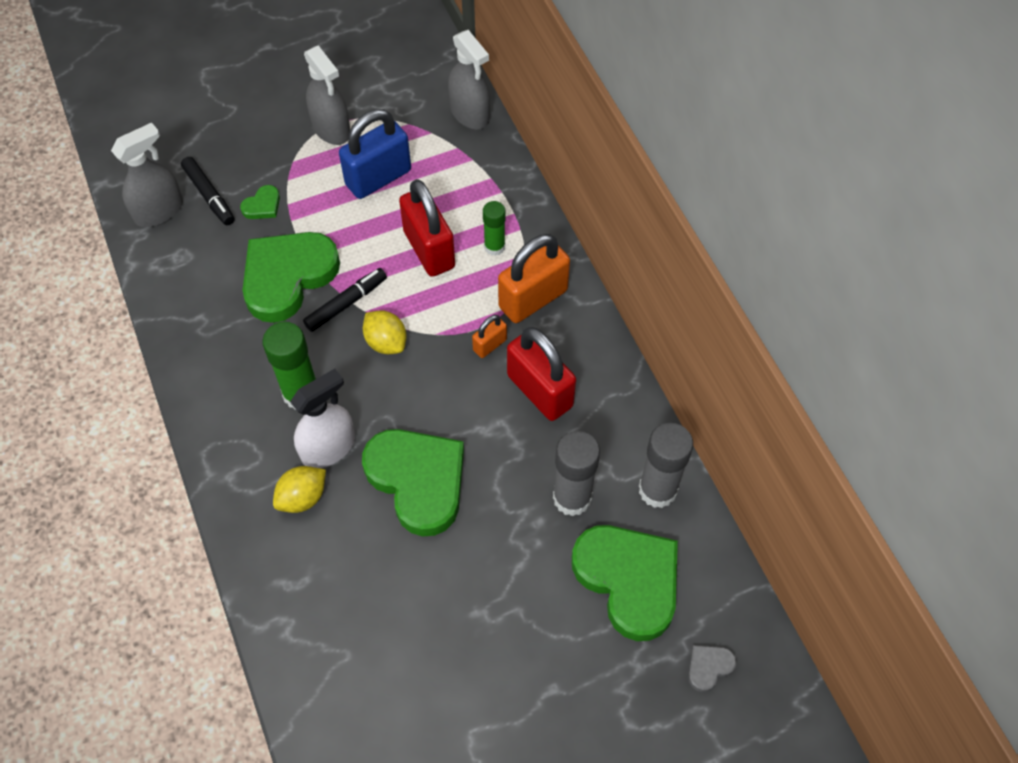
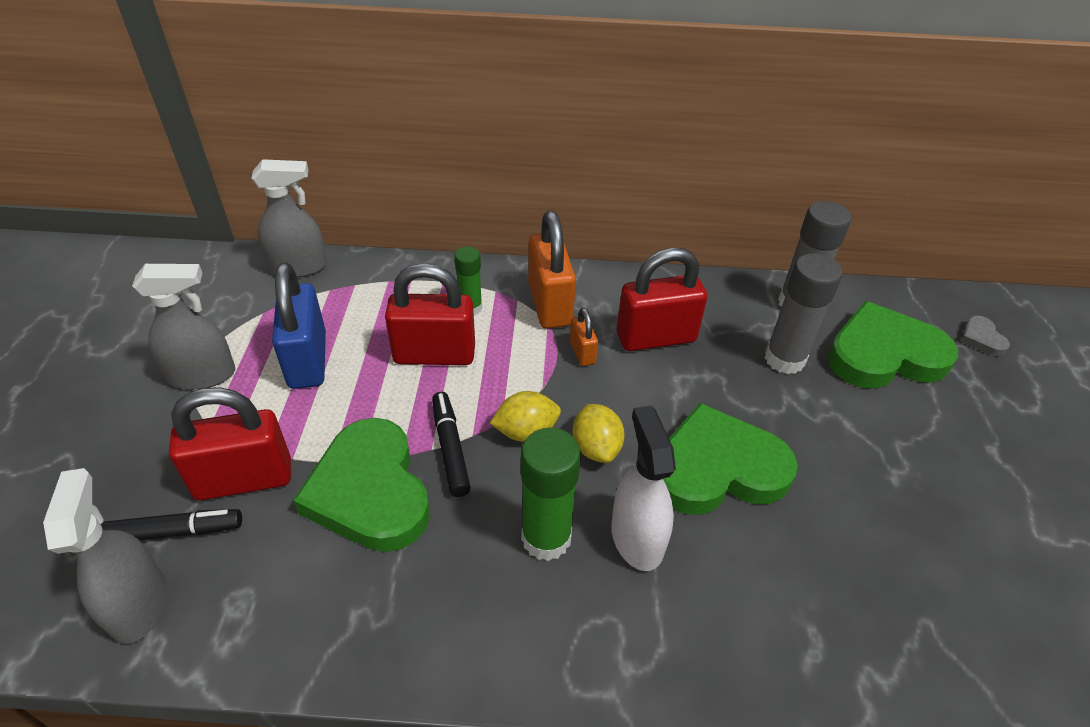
camera: 65 degrees left, 15 degrees down
(262, 205) = (244, 479): green heart -> red padlock
(302, 497) = (694, 590): yellow lemon -> yellow lemon (596, 448)

